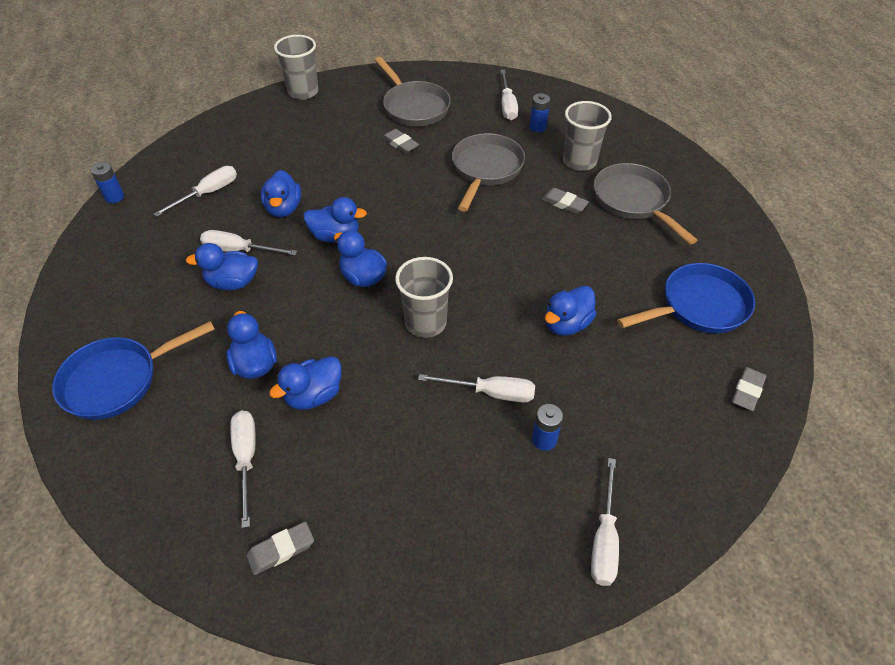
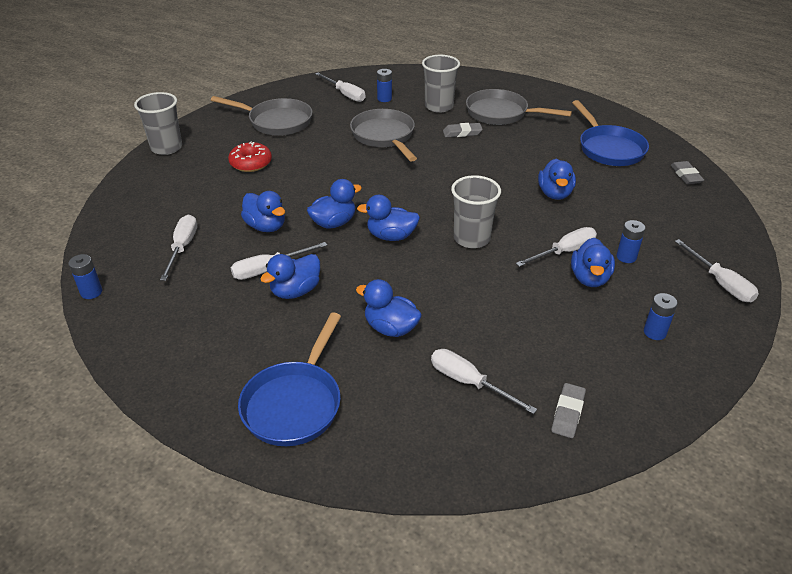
camera: 40 degrees left, 10 degrees down
(314, 395) = (459, 319): blue duck -> blue duck (589, 278)
(345, 140) = (251, 163): none -> red donut
(400, 144) = (299, 148): grey eraser -> none
(460, 537) = (654, 332): none -> blue battery
(699, 306) = (609, 148): blue pan -> blue pan turned 135 degrees clockwise

